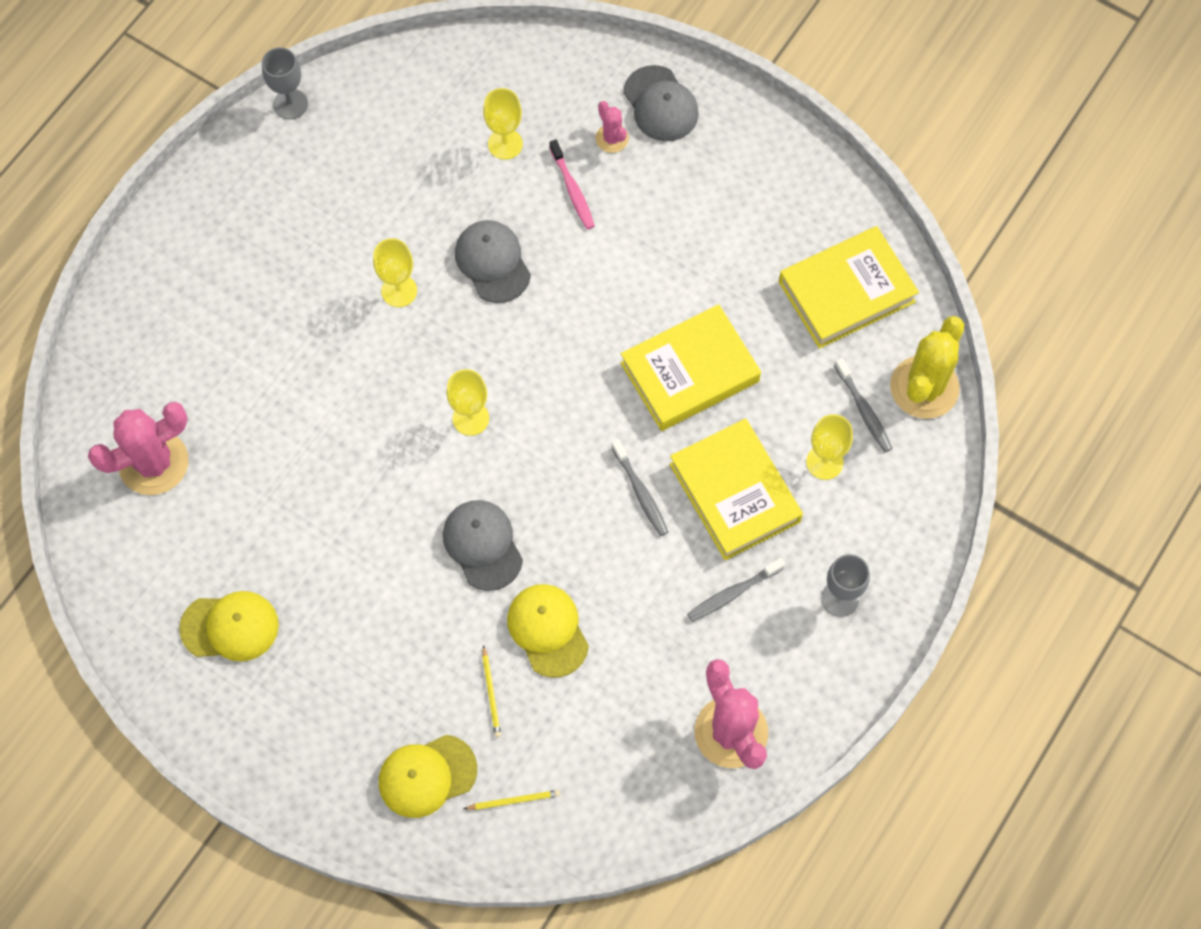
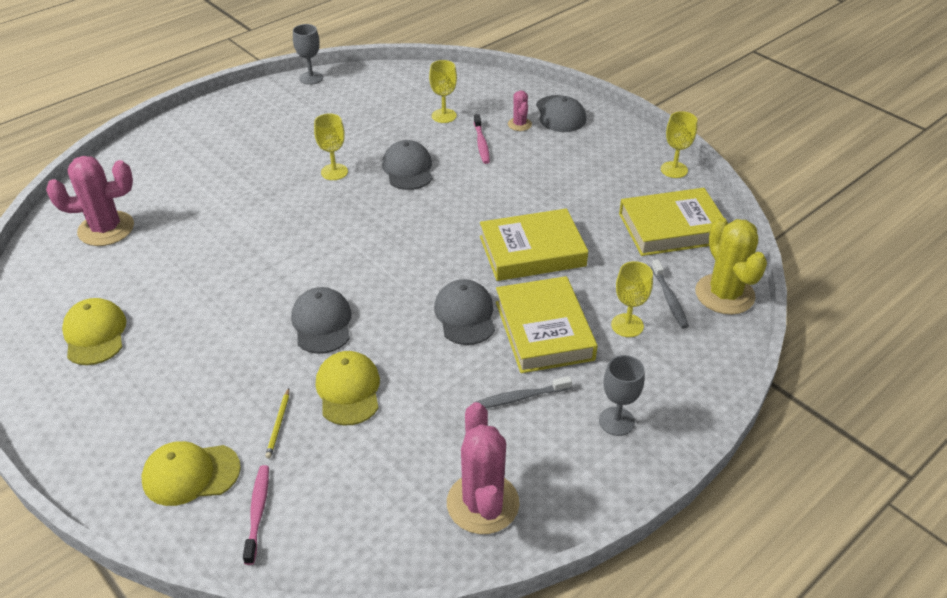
camera: 15 degrees right, 25 degrees down
(230, 627) = (95, 334): yellow cap -> yellow cap turned 120 degrees counterclockwise
(471, 418) = (351, 247): yellow goblet -> yellow goblet (674, 170)
(514, 800) = (258, 512): yellow pencil -> pink toothbrush
(640, 492) = (465, 315): grey toothbrush -> grey cap
(924, 387) = (724, 294): yellow cactus -> yellow cactus turned 60 degrees counterclockwise

